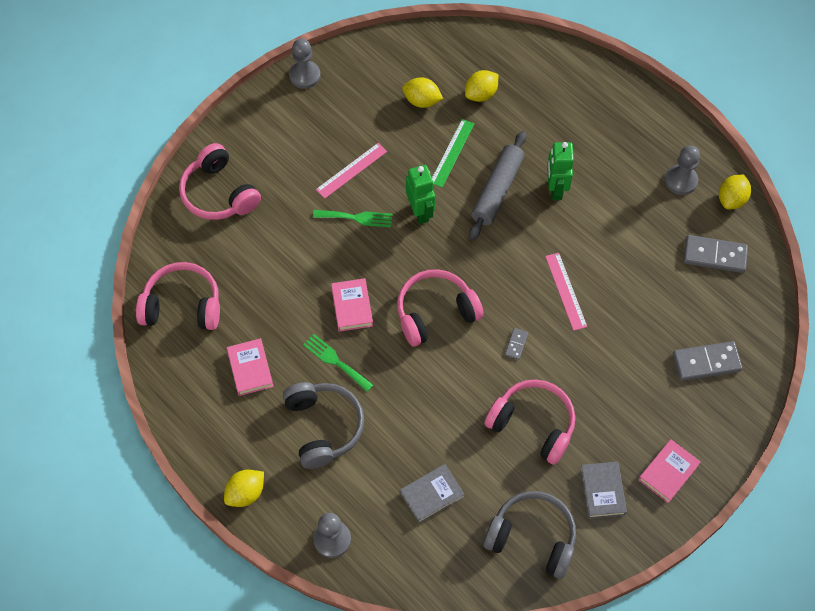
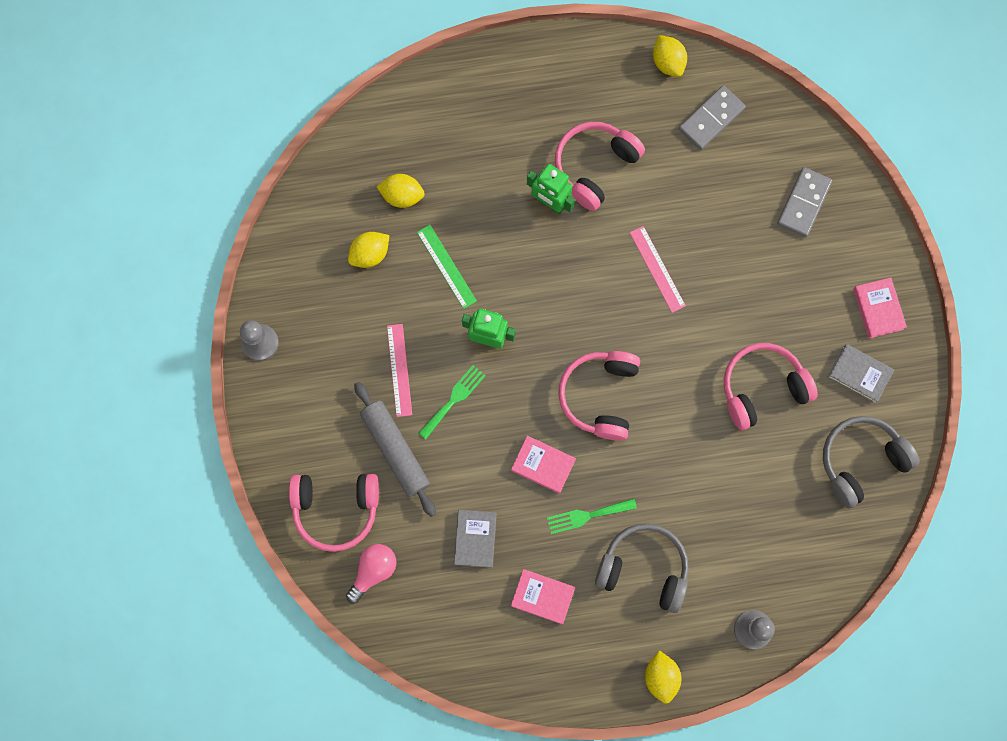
camera: 55 degrees left, 15 degrees up
(182, 305) = (434, 618): pink headphones -> pink headphones (594, 166)
(190, 245) = (373, 571): none -> pink light bulb
(431, 495) = (768, 518): grey book -> grey book (475, 539)
(481, 94) = (402, 196): yellow lemon -> yellow lemon turned 75 degrees counterclockwise
(497, 190) = (514, 254): grey rolling pin -> grey rolling pin (395, 450)
(516, 344) = (678, 348): grey domino -> none
(565, 291) = (657, 269): pink ruler -> pink ruler turned 45 degrees clockwise
(681, 180) = (619, 90): grey pawn -> none

